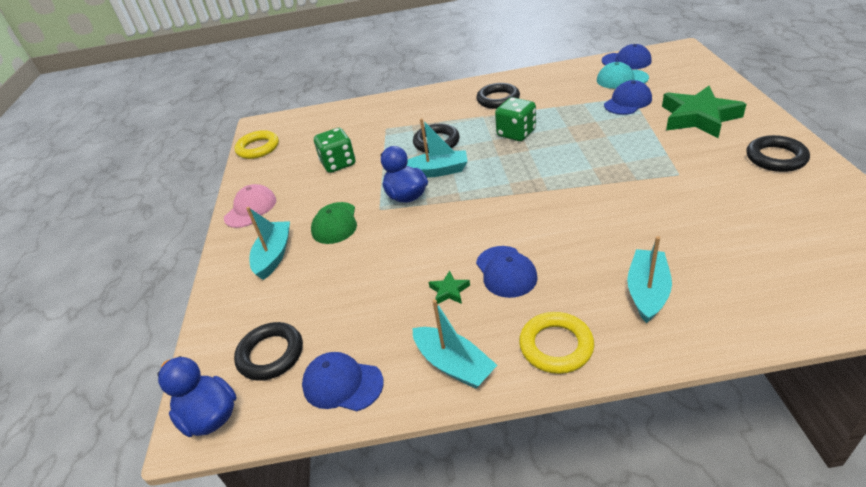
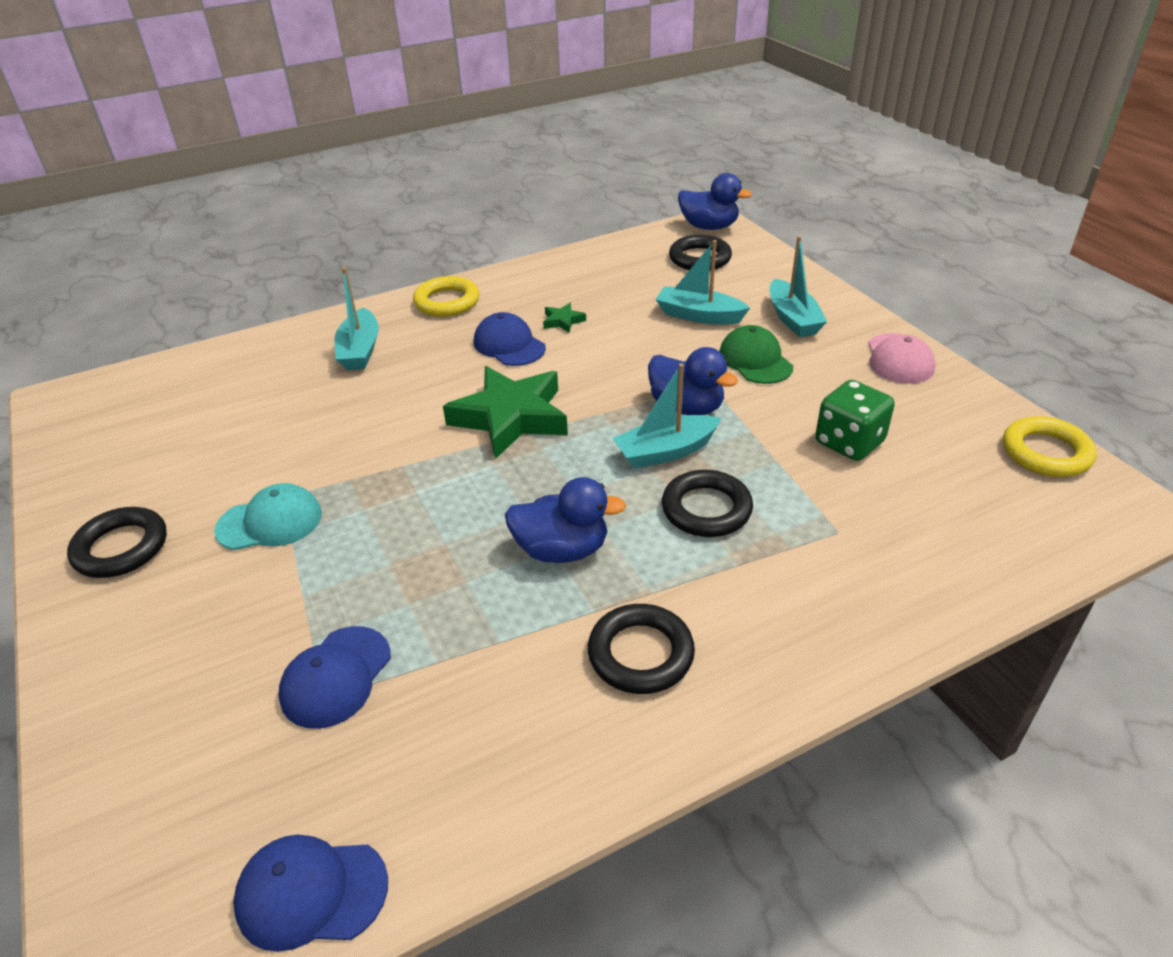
camera: 155 degrees right, 0 degrees up
(342, 384) = (619, 255): blue cap -> none
(454, 365) = (532, 278): turquoise boat -> turquoise boat (699, 316)
(516, 133) = (562, 550): green dice -> blue duck
(621, 79) = (338, 778): turquoise cap -> turquoise cap (270, 522)
(698, 117) = (202, 638): green star -> green star (511, 418)

